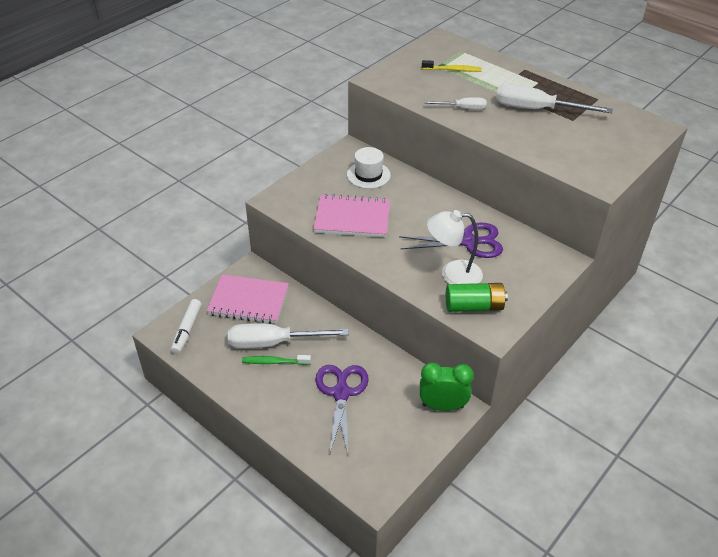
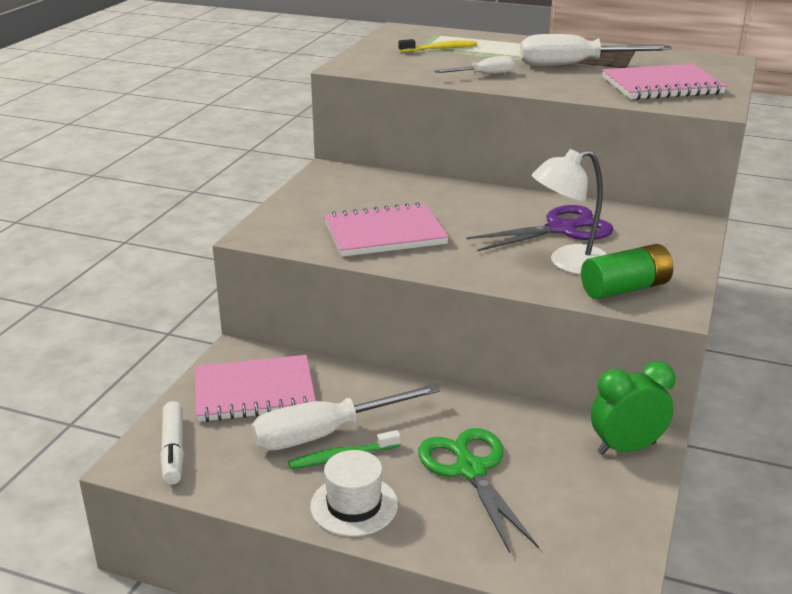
camera: 20 degrees left, 15 degrees down
(341, 393) = (470, 469): purple scissors -> green scissors
(368, 175) = (373, 190): white hat -> white hat (354, 505)
(582, 148) = (661, 86): none -> pink notebook

